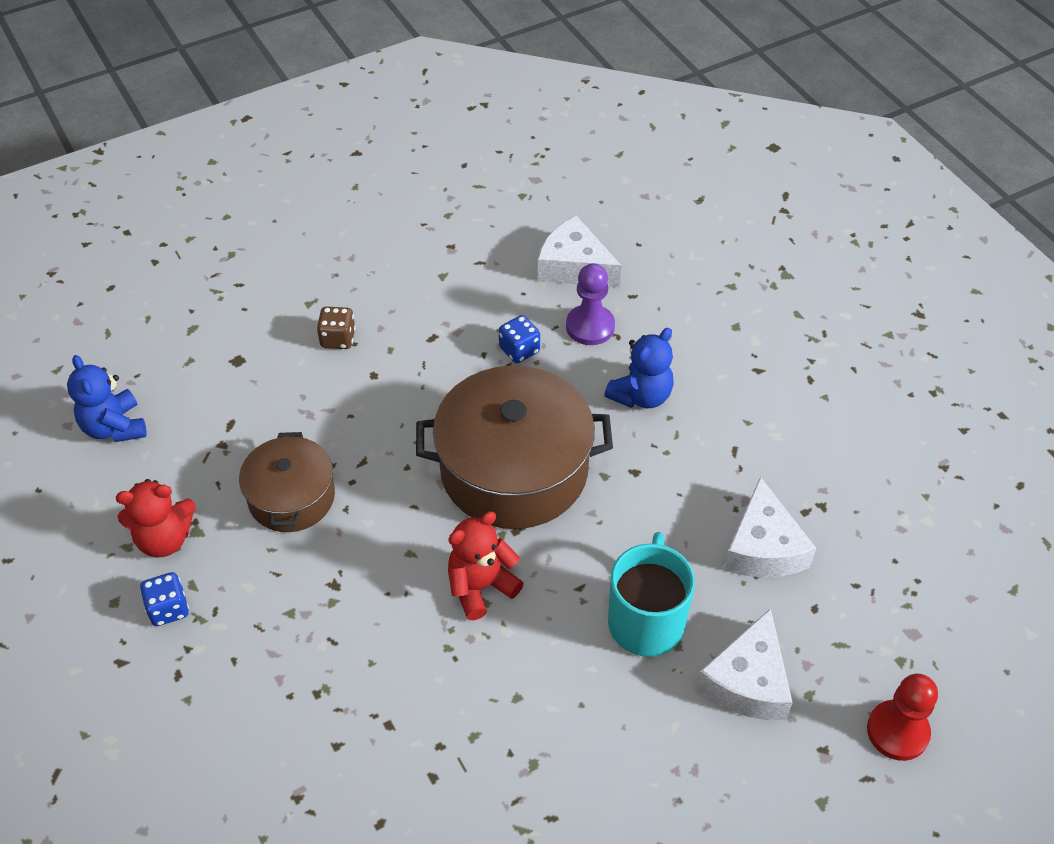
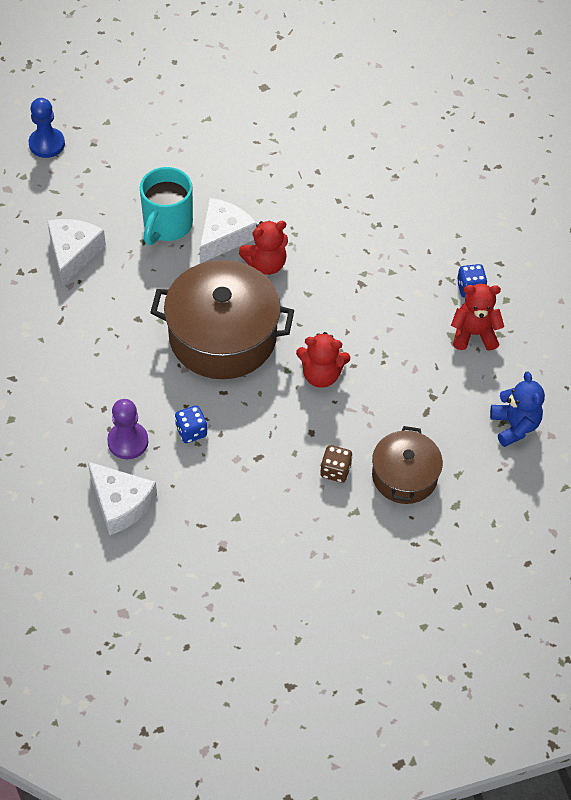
camera: 170 degrees left, 5 degrees up
(291, 497) = (384, 346): brown pot -> brown pot (404, 476)
(372, 444) = (321, 375): none -> red teddy bear
(641, 396) = (110, 374): blue teddy bear -> none
(748, 681) = (120, 183): white cheese -> white cheese (223, 236)
(897, 731) = (47, 144): red pawn -> blue pawn

